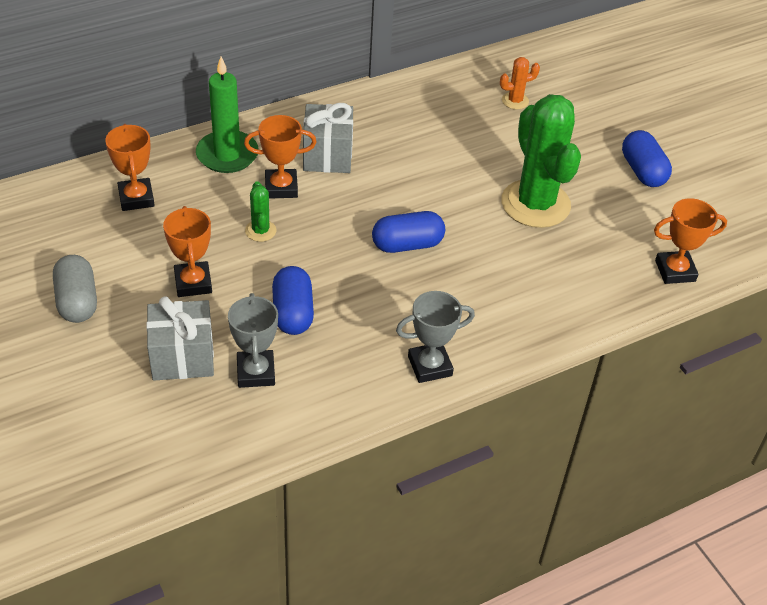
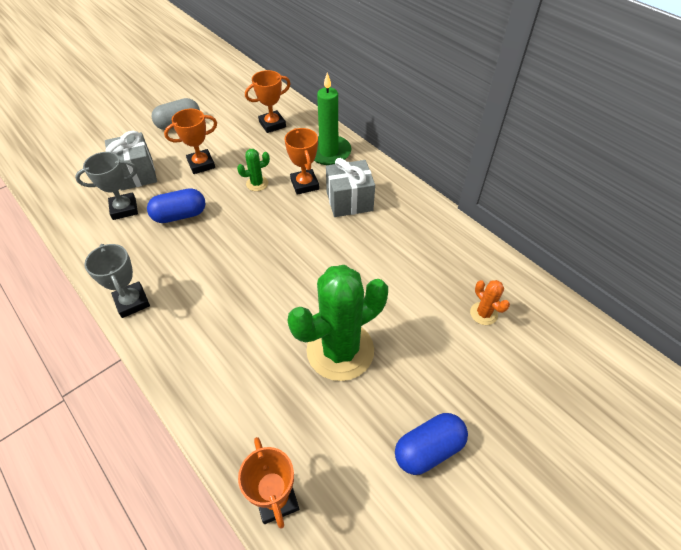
camera: 80 degrees right, 5 degrees up
(407, 245) = (262, 266): blue capsule -> none

